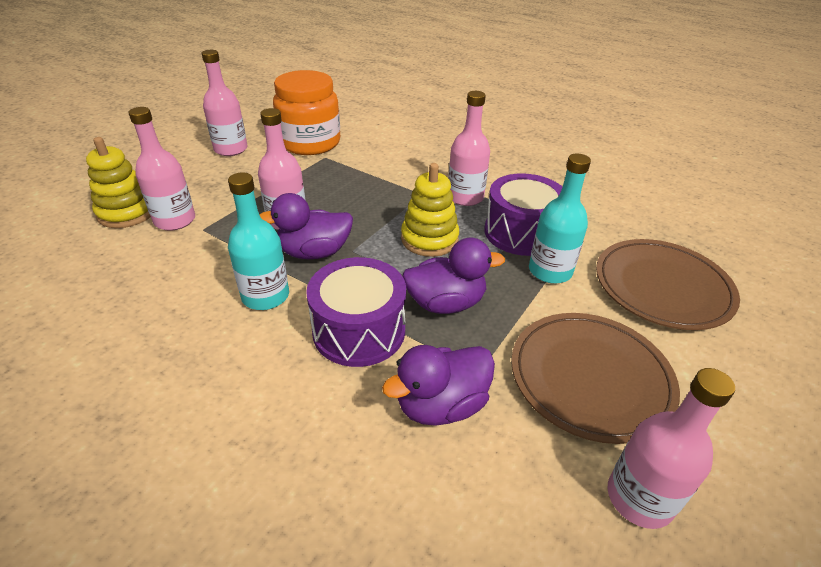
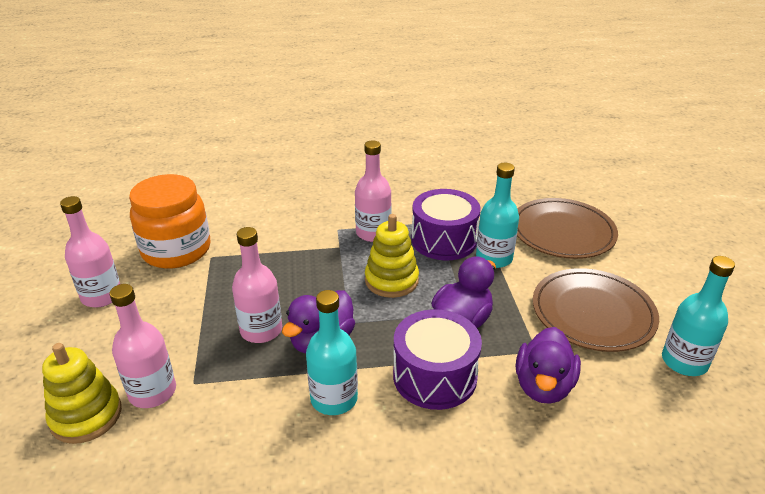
camera: 40 degrees left, 5 degrees down
(639, 498) = (684, 362): pink bottle -> turquoise bottle

